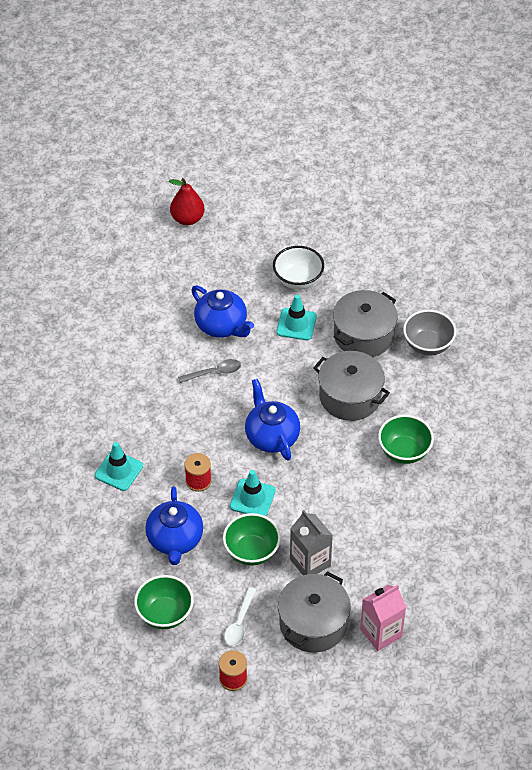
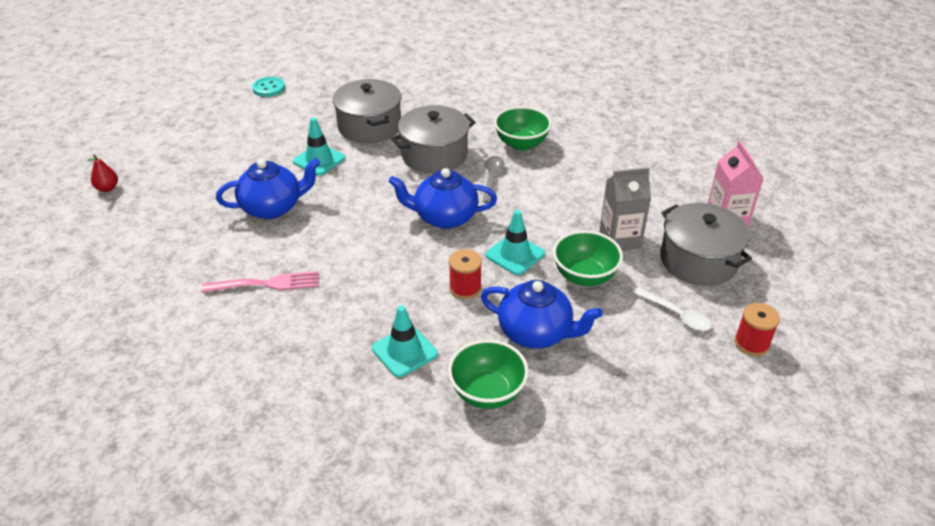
camera: 65 degrees left, 10 degrees down
(141, 364) = (266, 284): none -> pink fork
(165, 614) = (638, 375): green bowl -> green bowl (487, 393)
(187, 219) = (107, 188): red pear -> red pear, size x0.60
(214, 372) = (329, 231): grey spoon -> grey spoon (492, 178)
(298, 280) = (267, 143): white bowl -> none
(376, 240) = (269, 88): none -> turquoise button
(428, 345) = (412, 97): grey bowl -> none

